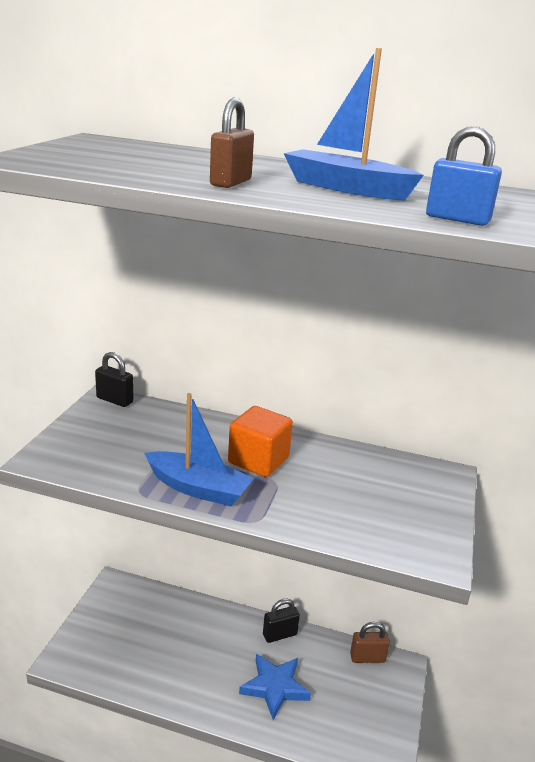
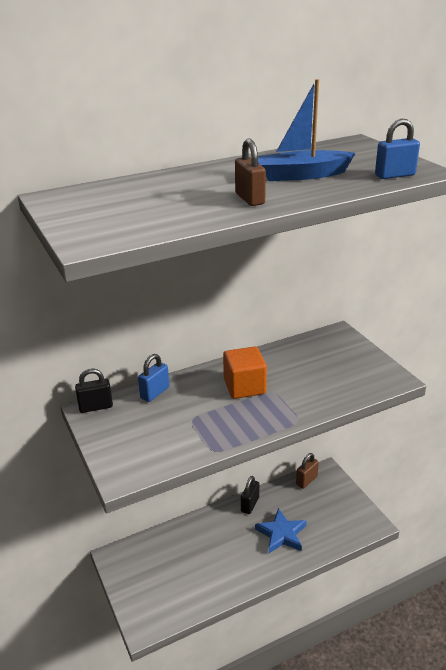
camera: 40 degrees left, 5 degrees up
(175, 417) = (155, 393): none -> blue padlock
(198, 488) = (241, 425): blue boat -> none

